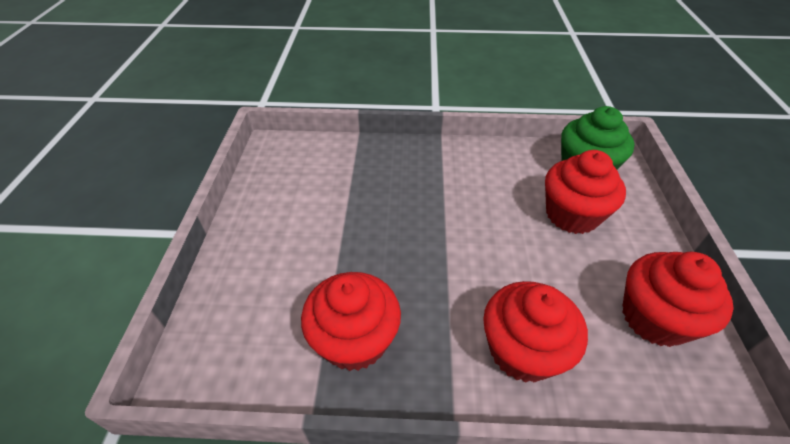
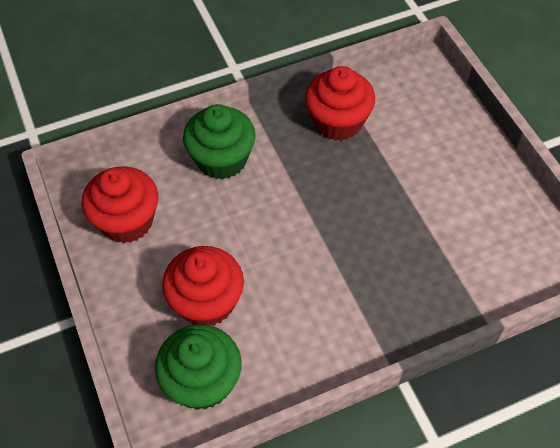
camera: 155 degrees right, 10 degrees up
(522, 350) = (222, 159): red cupcake -> green cupcake

